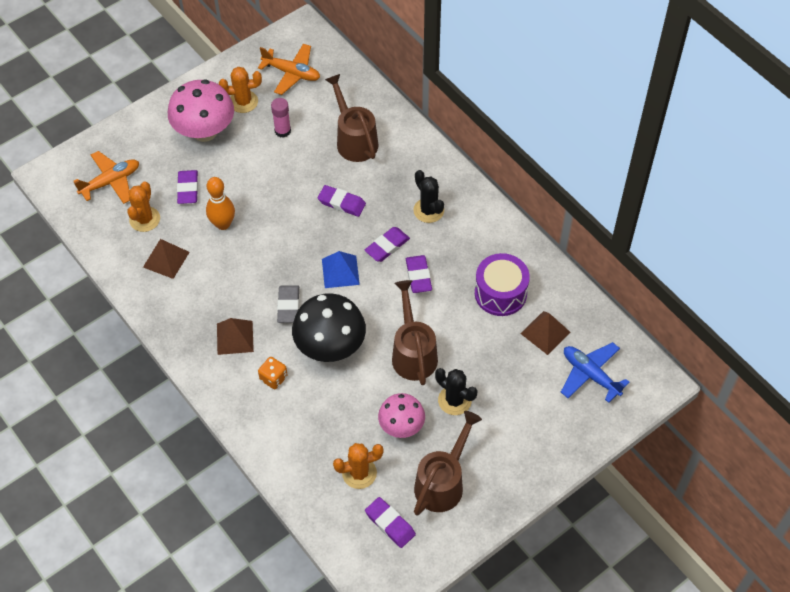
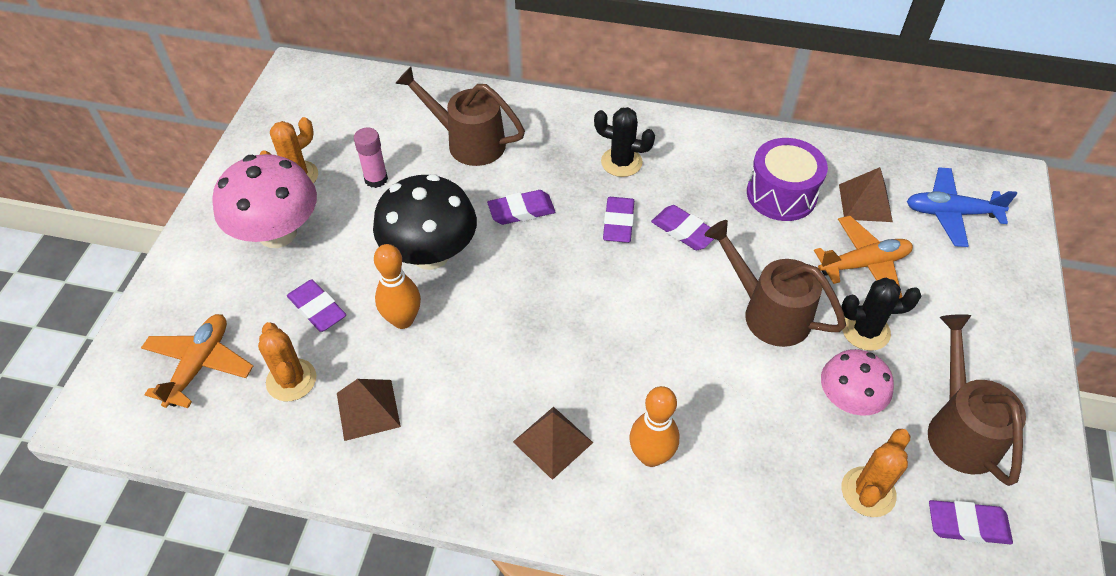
camera: 40 degrees left, 5 degrees down
(273, 378) = (651, 456): orange dice -> orange bowling pin
(288, 306) = (578, 359): grey eraser -> none
(292, 73) = (328, 118): orange plane -> orange plane (863, 264)
(330, 346) = (674, 370): black mushroom -> black mushroom (430, 254)
(340, 271) = (597, 281): blue pyramid -> none

